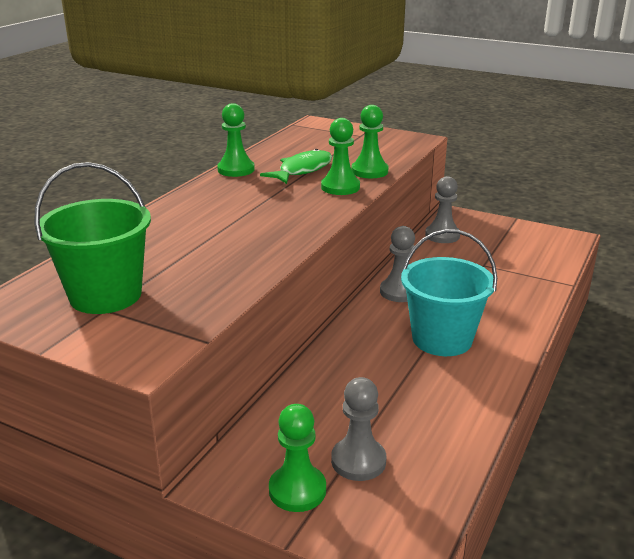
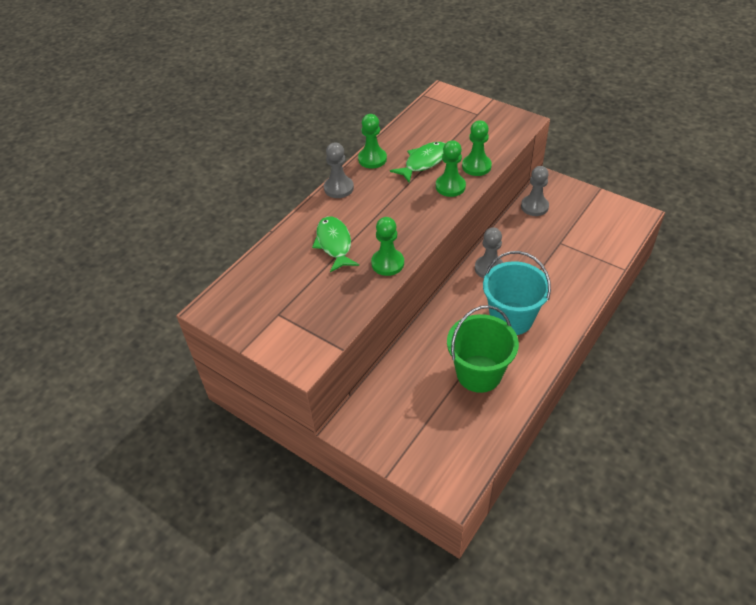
camera: 10 degrees right, 20 degrees up
(105, 295) = (278, 300): green bucket -> green bucket (479, 373)
(189, 239) = (334, 244): none -> green fish
(297, 490) = (396, 438): green pawn -> green pawn (387, 263)
(358, 461) = (436, 419): grey pawn -> grey pawn (339, 188)

